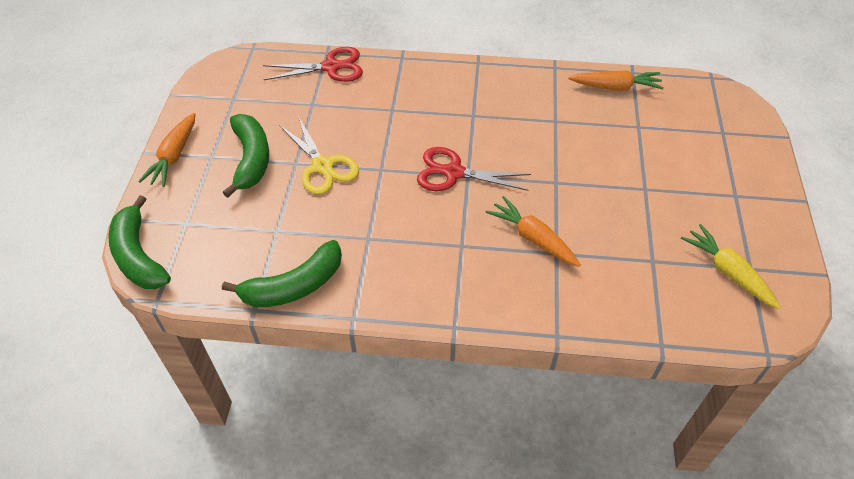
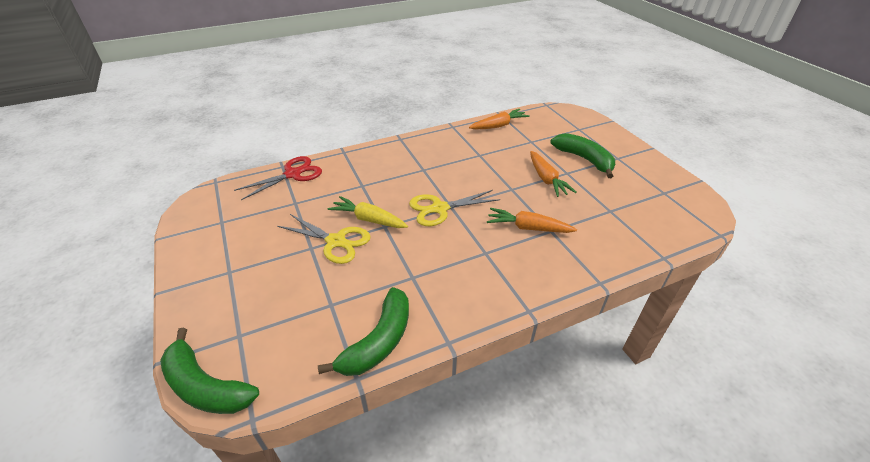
camera: 30 degrees left, 10 degrees down
(174, 156) = (191, 285): orange carrot -> orange carrot (546, 179)
(251, 159) = (269, 260): green banana -> green banana (584, 159)
(453, 173) = (440, 208): red scissors -> yellow scissors
(727, 271) = (655, 199): yellow carrot -> yellow carrot (368, 219)

